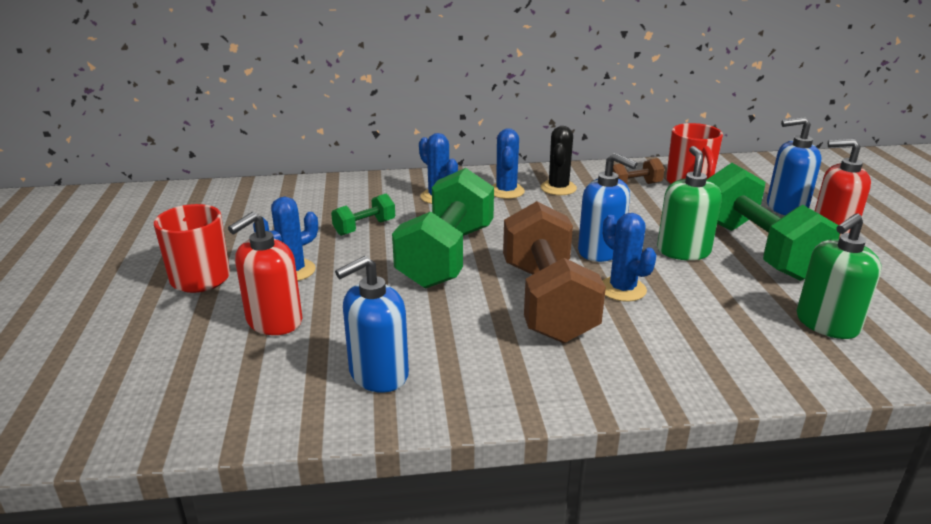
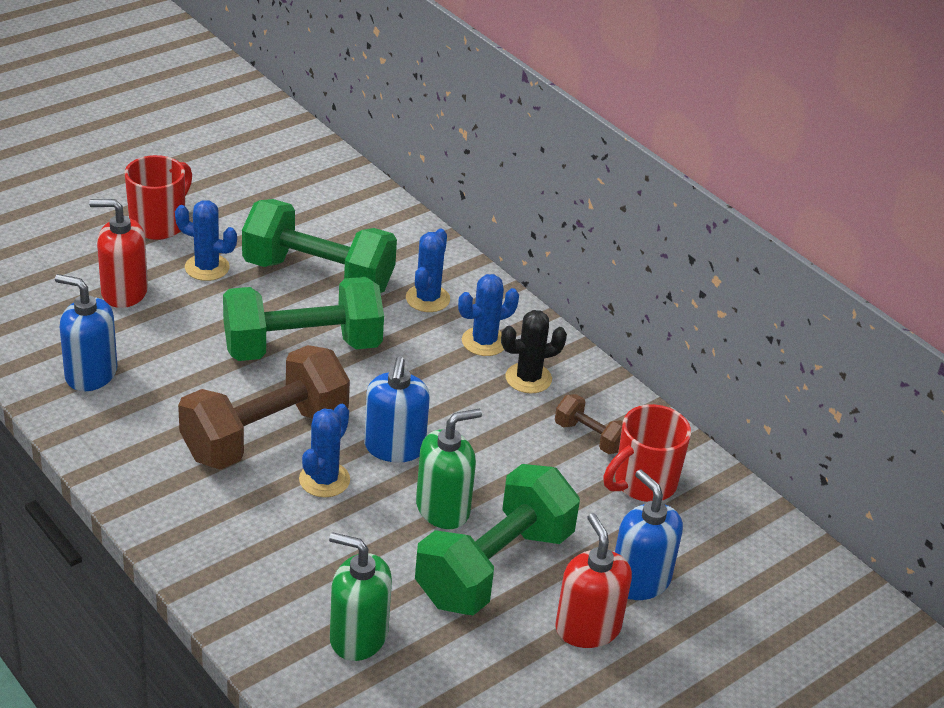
camera: 55 degrees right, 10 degrees up
(364, 227) = (318, 276): green dumbbell -> green dumbbell, size x2.18

